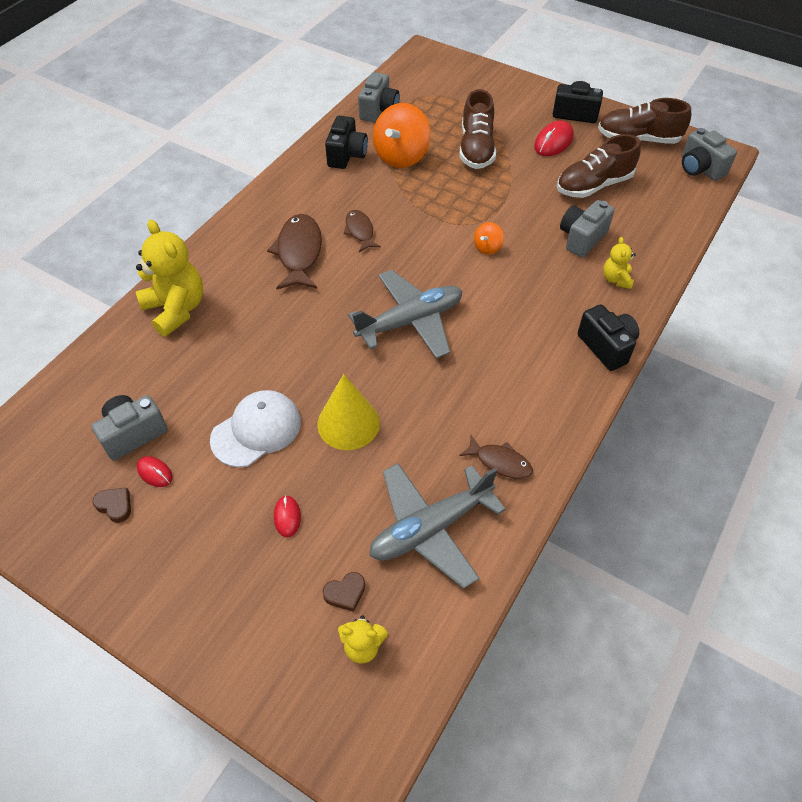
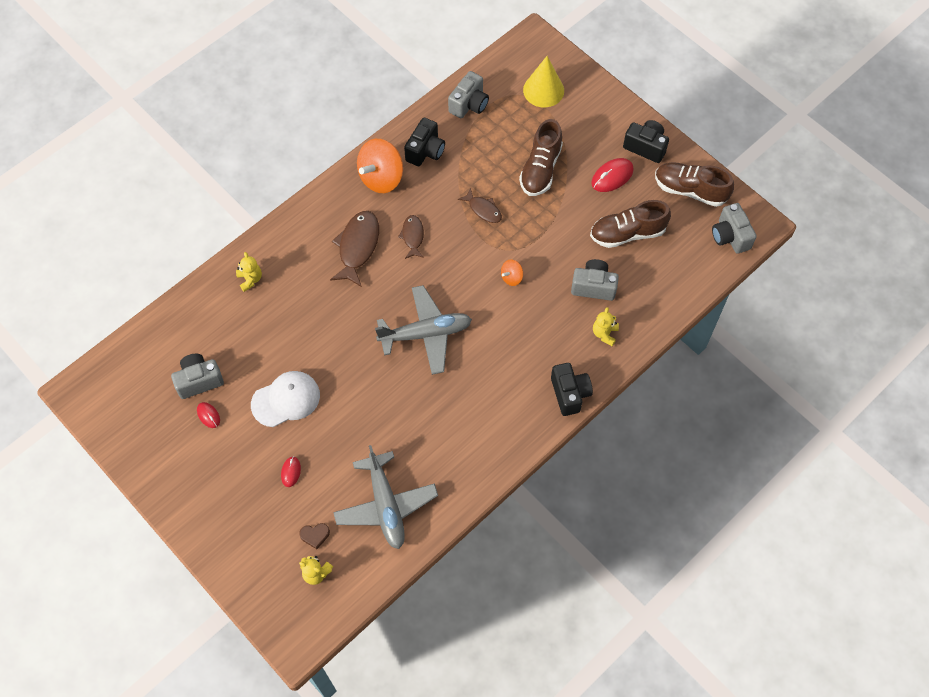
camera: 15 degrees right, 10 degrees up
(115, 505) = (177, 434): brown heart -> none
(176, 309) = (250, 279): yellow teddy bear -> yellow teddy bear, size x0.50
(348, 423) = (353, 410): yellow cone -> yellow cone (543, 90)
(401, 156) = (472, 163): orange spinning top -> orange spinning top (381, 178)
(431, 528) = (386, 505): grey plane -> grey plane turned 90 degrees counterclockwise
(500, 462) = (451, 468): brown fish -> brown fish (483, 209)
(582, 238) = (593, 286): grey camera -> grey camera turned 45 degrees clockwise

